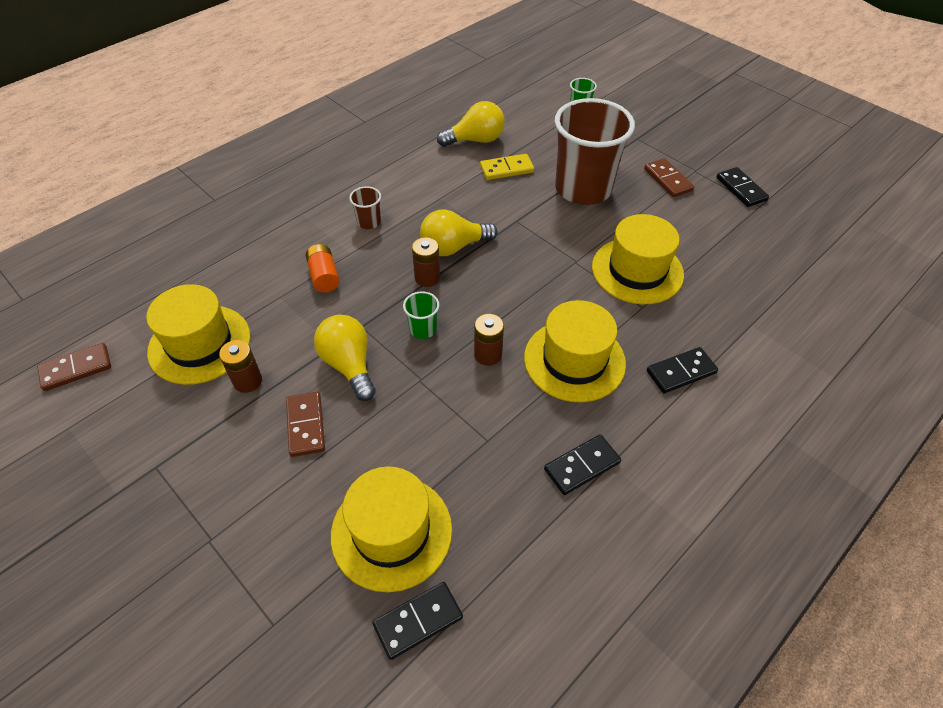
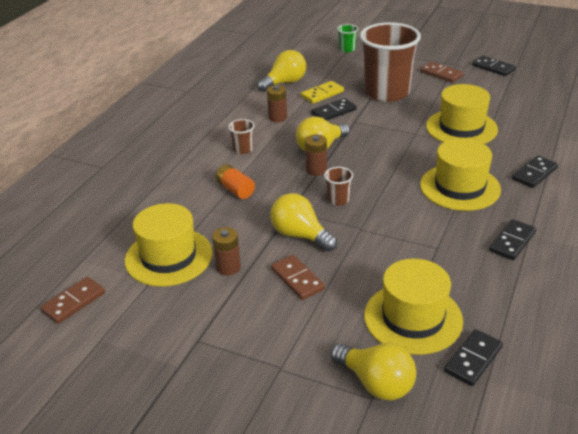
camera: 20 degrees left, 15 degrees down
(291, 606) = (376, 383): none -> yellow light bulb
(423, 329) = (338, 200): green cup -> brown cup
(488, 355) = (397, 201): brown battery -> brown battery (277, 117)
(502, 199) = (333, 112): none -> black domino

